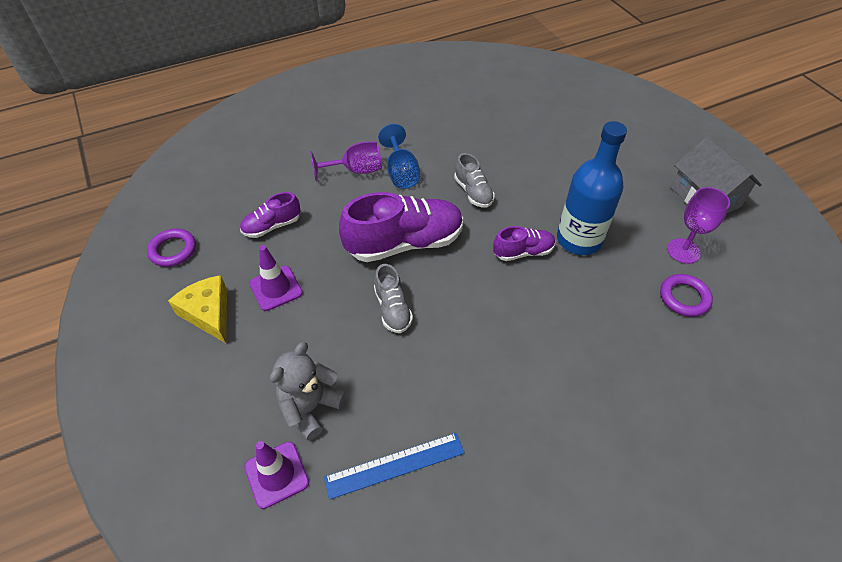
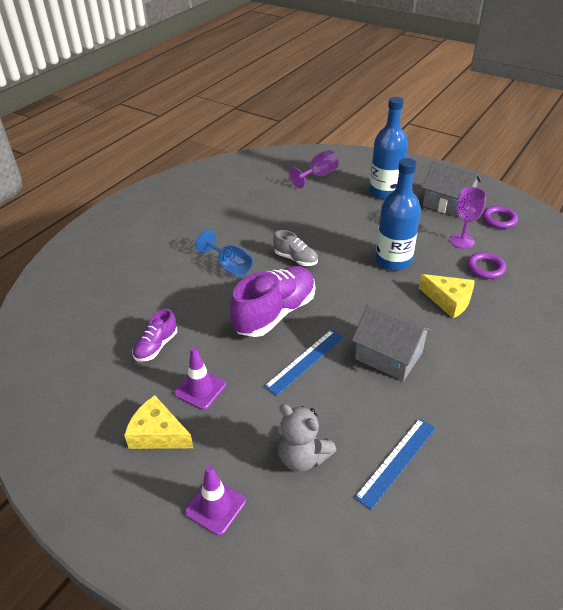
camera: 30 degrees left, 10 degrees down
(173, 250) = (81, 402): purple ring -> purple ring (499, 220)
(276, 474) = (317, 516): purple traffic cone -> purple traffic cone (215, 506)
(310, 407) = (302, 457): grey teddy bear -> grey teddy bear turned 60 degrees counterclockwise
(356, 170) = (192, 279): purple goblet -> purple goblet (318, 176)
(392, 309) = (305, 361): grey shoe -> blue ruler
(482, 346) = (388, 355): none -> grey house
(523, 252) = (364, 283): purple shoe -> none
(604, 316) = (449, 300): none -> yellow cheese
(638, 152) = (385, 192): none -> blue bottle

